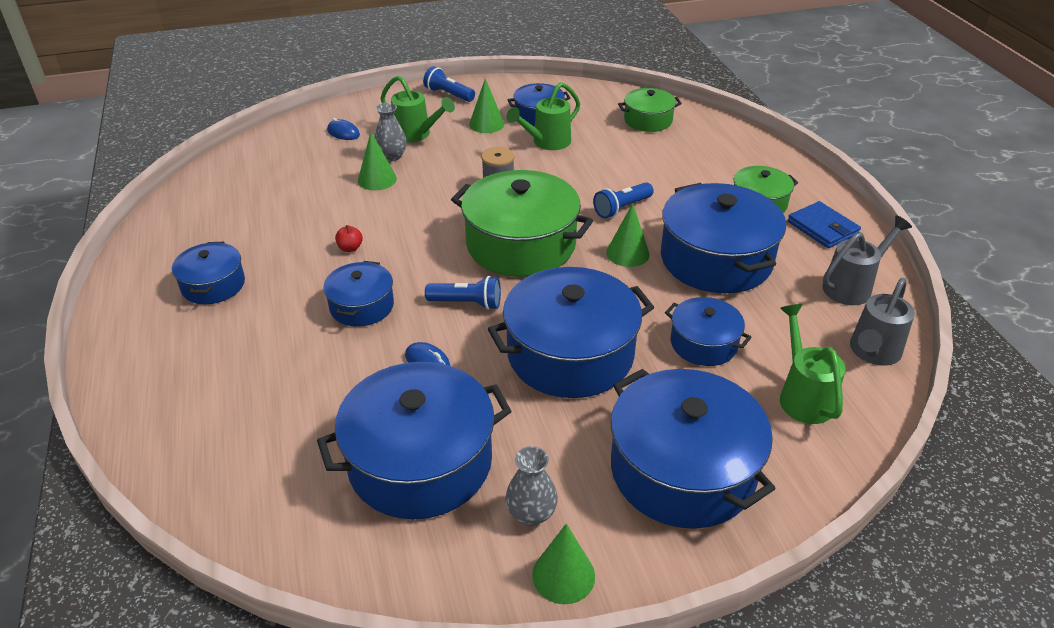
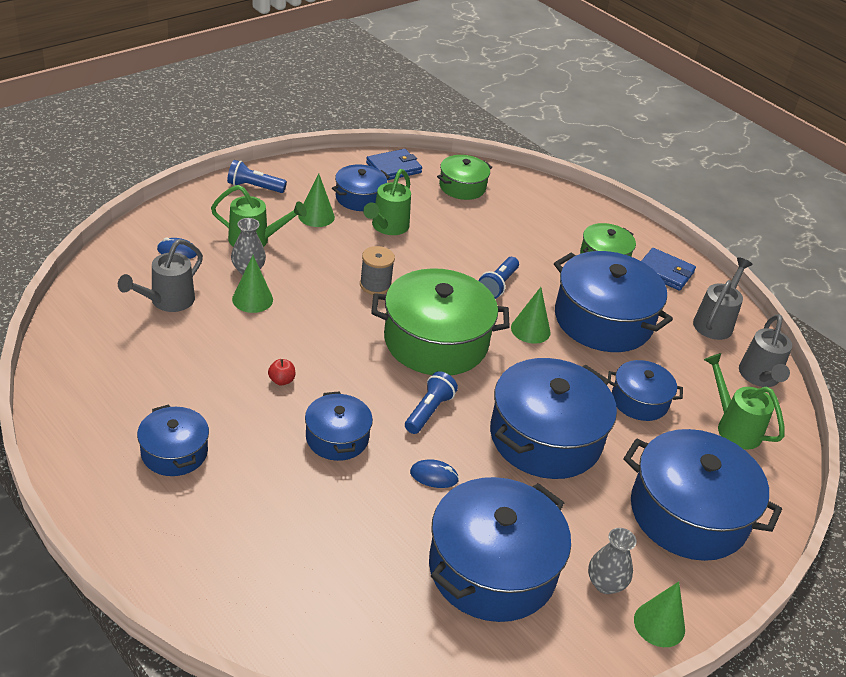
camera: 30 degrees left, 0 degrees up
(304, 168) = (167, 301): none -> grey watering can
(467, 303) = (429, 411): blue flashlight -> blue flashlight turned 45 degrees counterclockwise
(590, 96) = (393, 168): none -> blue wallet

